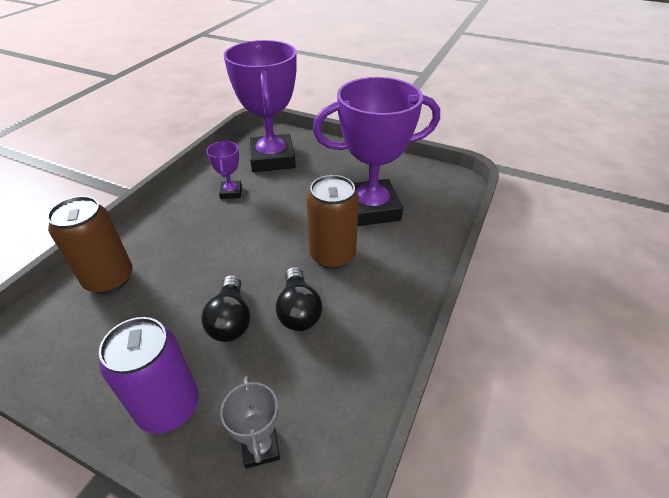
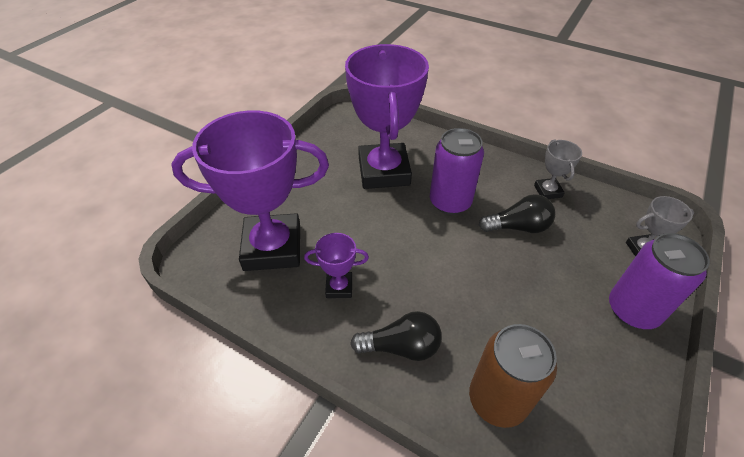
camera: 85 degrees left, 5 degrees up
(231, 320) = (536, 274): black light bulb -> black light bulb (401, 347)
(332, 255) = (450, 202): brown can -> purple can
(364, 348) = (547, 191): none -> grey trophy

